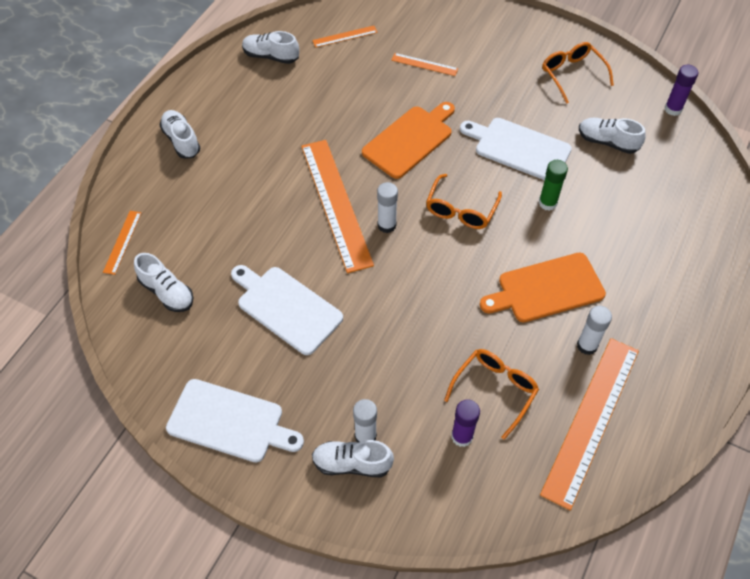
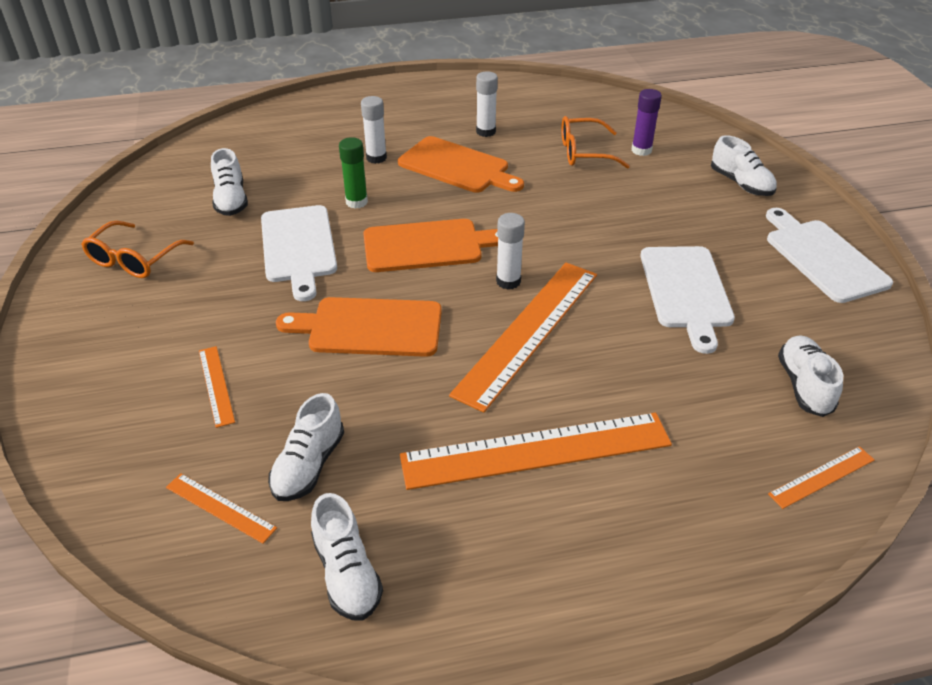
camera: 130 degrees left, 15 degrees down
(181, 141) = (622, 550): white shoe -> white shoe (309, 465)
(365, 436) = (713, 188): white glue stick -> white glue stick (376, 158)
(461, 209) = (428, 246): orange glasses -> orange cutting board
(591, 420) = (544, 110): orange ruler -> orange ruler (536, 450)
(673, 109) = (140, 181): purple glue stick -> none

